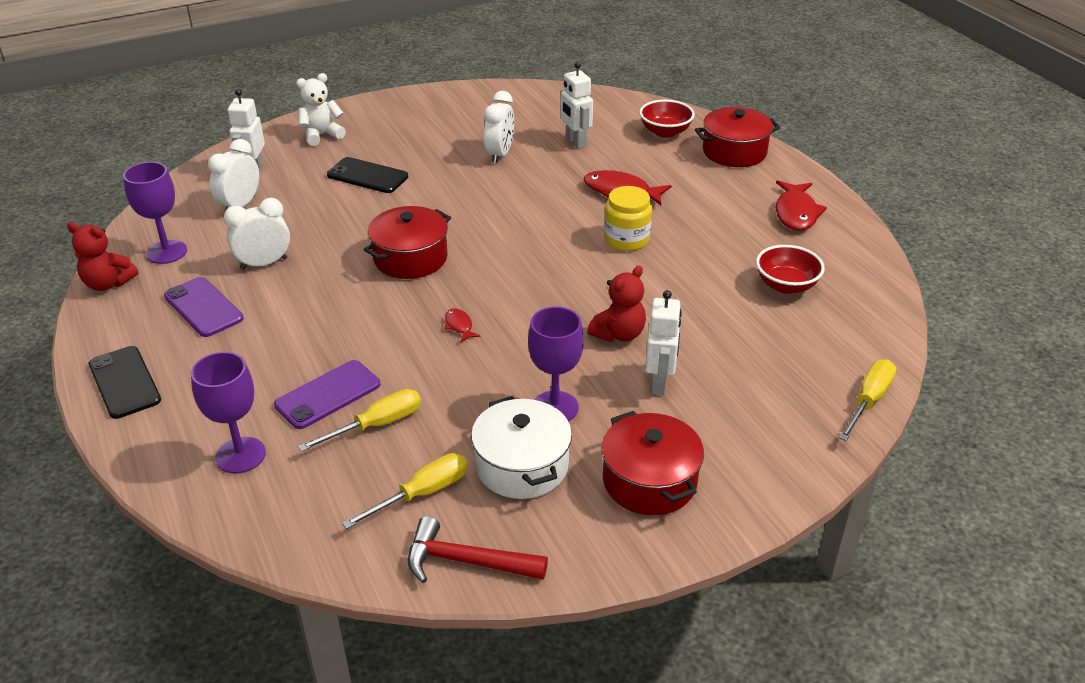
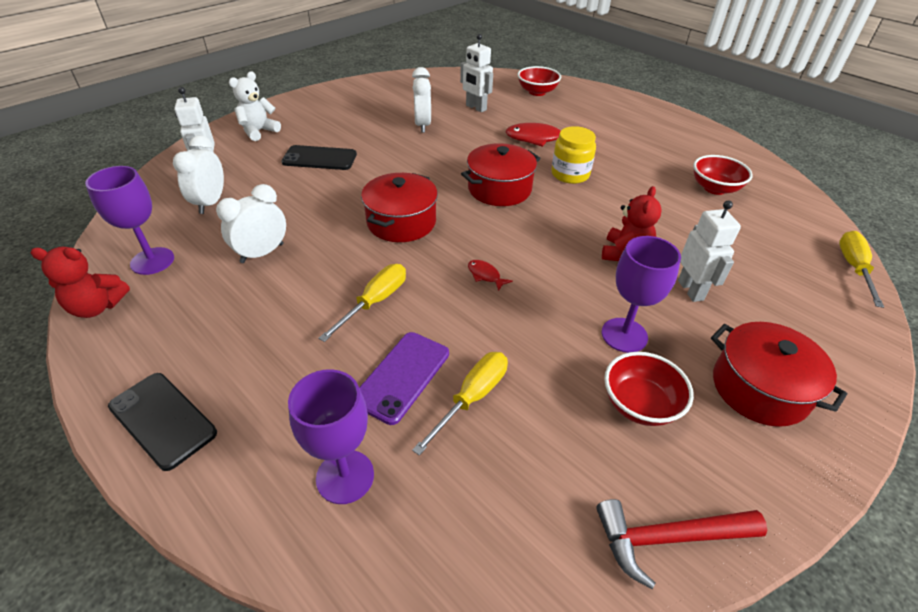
camera: 20 degrees left, 5 degrees up
(203, 307) = (219, 311): purple phone -> none
(422, 494) = (567, 466): yellow screwdriver -> yellow screwdriver (374, 302)
(522, 466) = (639, 404): white pot -> red bowl
(734, 152) = (596, 99): red pot -> red pot (499, 189)
(796, 213) = (674, 134): red fish -> none

